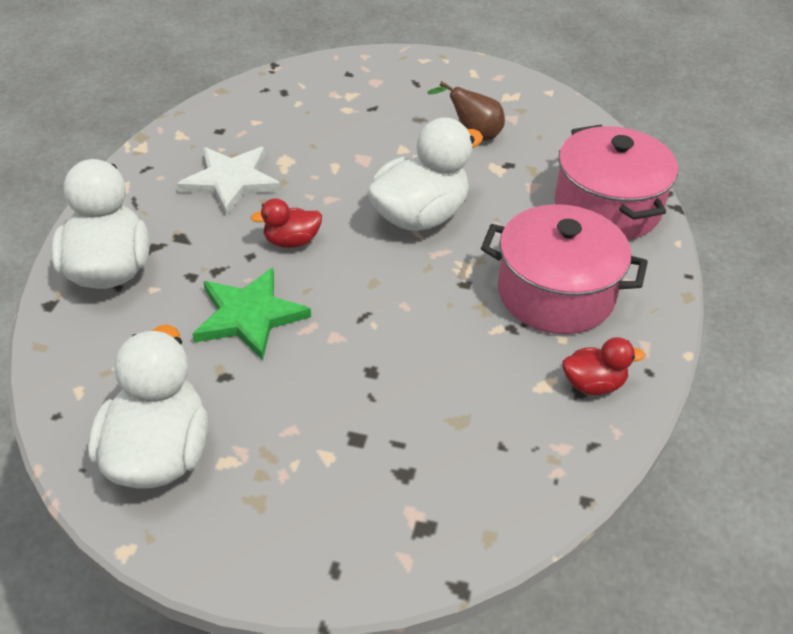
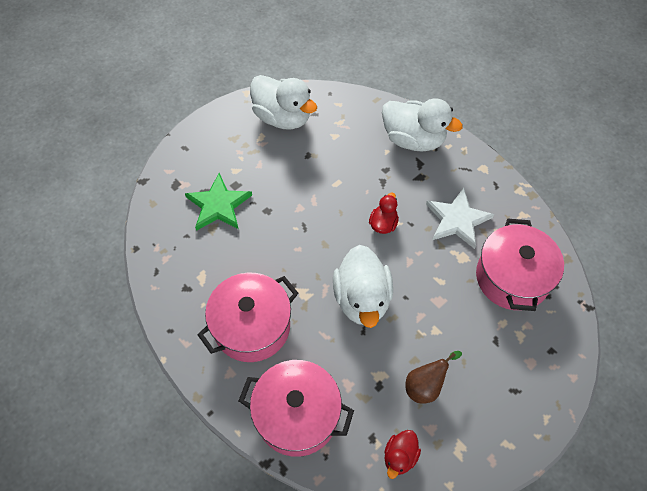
camera: 125 degrees right, 15 degrees up
(249, 316) = (339, 180): green star -> green star (218, 205)
(282, 118) = (512, 278): none -> pink pot
(593, 384) = (184, 298): red duck -> red duck (400, 456)

